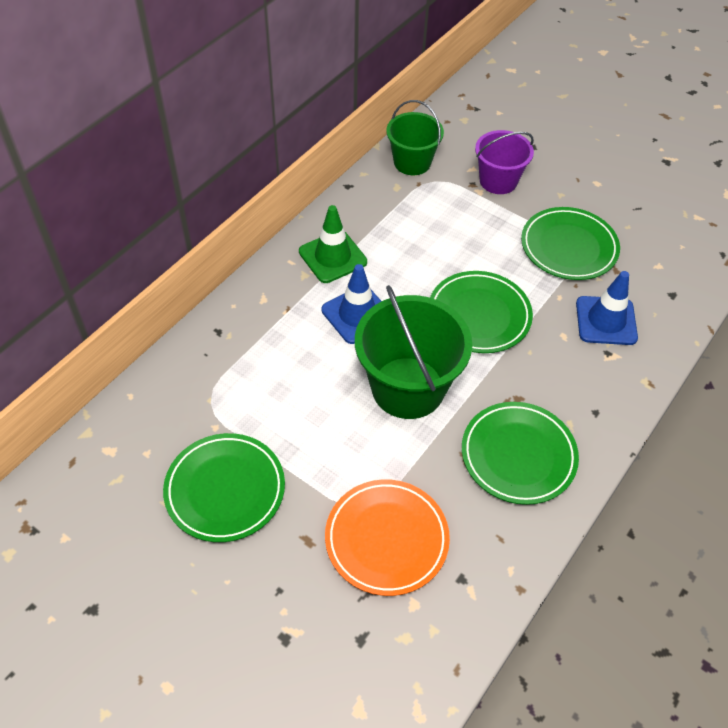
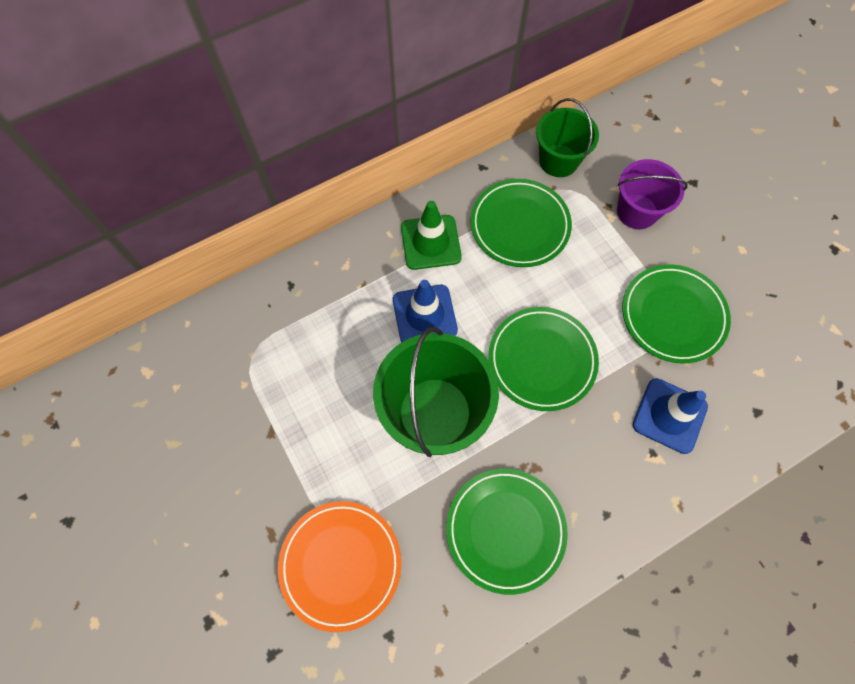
camera: 25 degrees right, 15 degrees up
(225, 490) = (224, 452): green plate -> green plate (519, 225)

